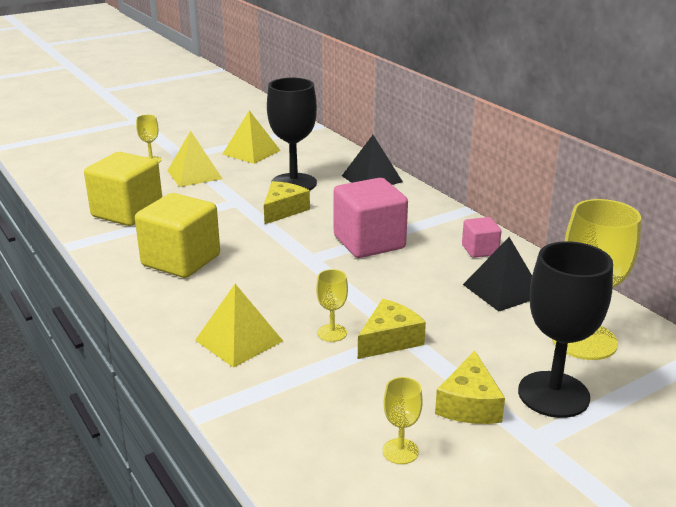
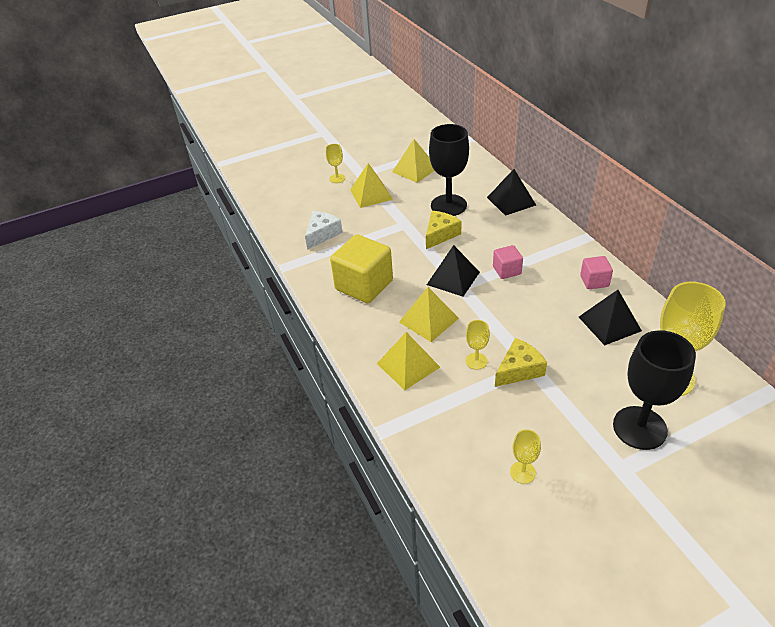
camera: 10 degrees right, 15 degrees up
(127, 212) = (322, 234): yellow cube -> white cheese
(267, 293) = (429, 320): none -> yellow pyramid
(300, 251) = (453, 278): none -> black pyramid
(369, 242) = (506, 270): pink cube -> pink cube, size x0.51
(469, 404) = (575, 433): yellow cheese -> none

